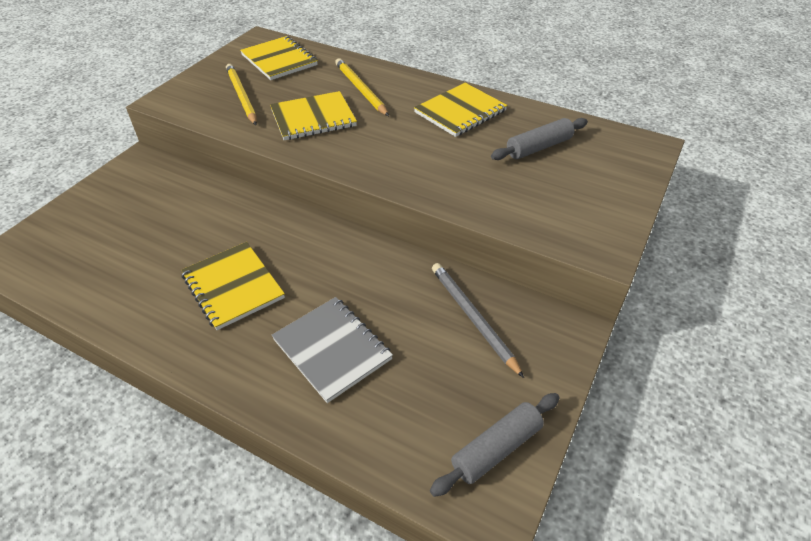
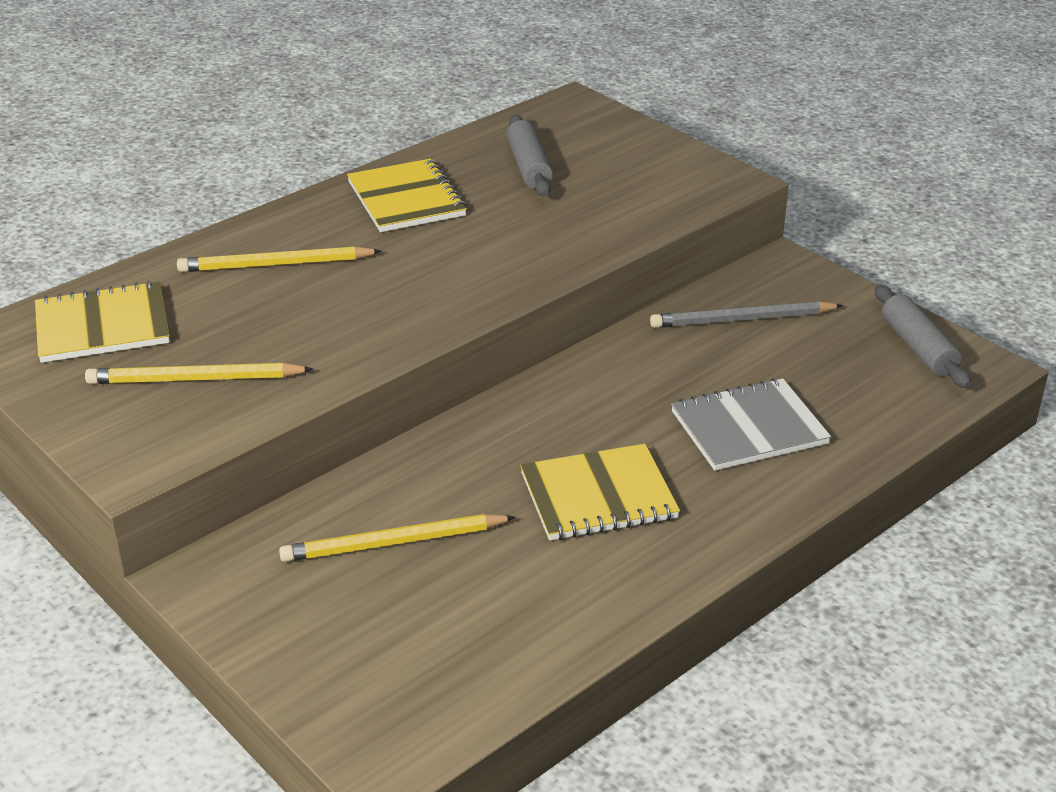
camera: 70 degrees left, 10 degrees down
(174, 214) = (394, 543): none -> yellow pencil
(313, 118) = (324, 319): yellow notebook -> none

